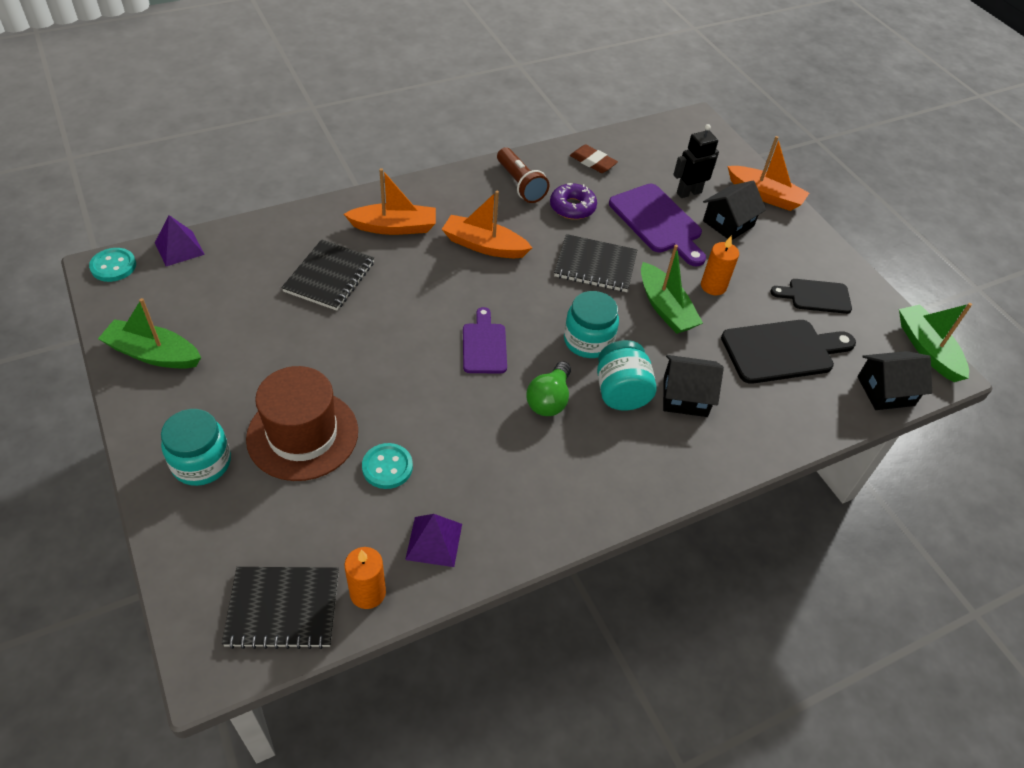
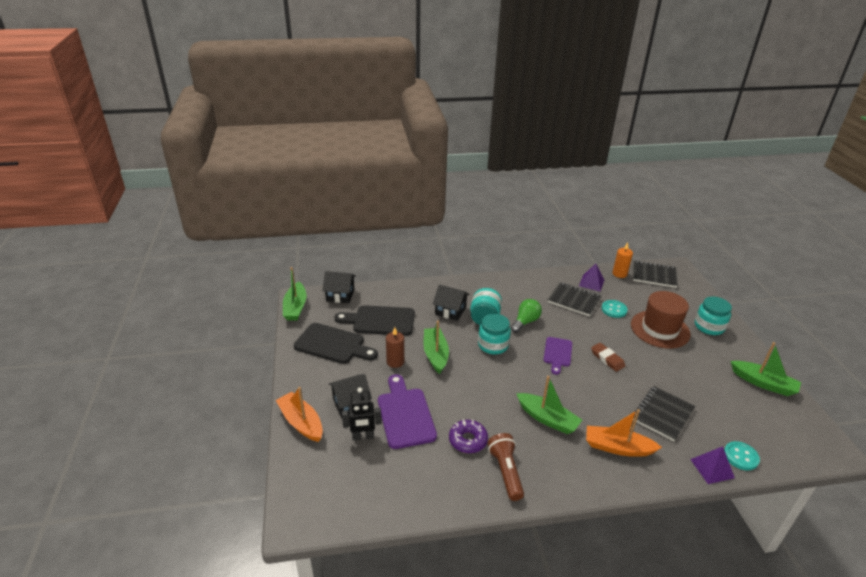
camera: 160 degrees left, 15 degrees down
(113, 266) = (829, 451): turquoise button -> turquoise button (740, 457)
(179, 248) = (786, 458): purple pyramid -> purple pyramid (712, 468)
(484, 246) = (547, 419): orange boat -> green boat
(592, 162) = (430, 486): brown eraser -> brown eraser (607, 359)
(595, 265) = (469, 389): black notebook -> black notebook (574, 300)
(713, 286) = (395, 362): orange candle -> brown candle
(815, 296) = (333, 344): black cutting board -> black cutting board, size x1.61

